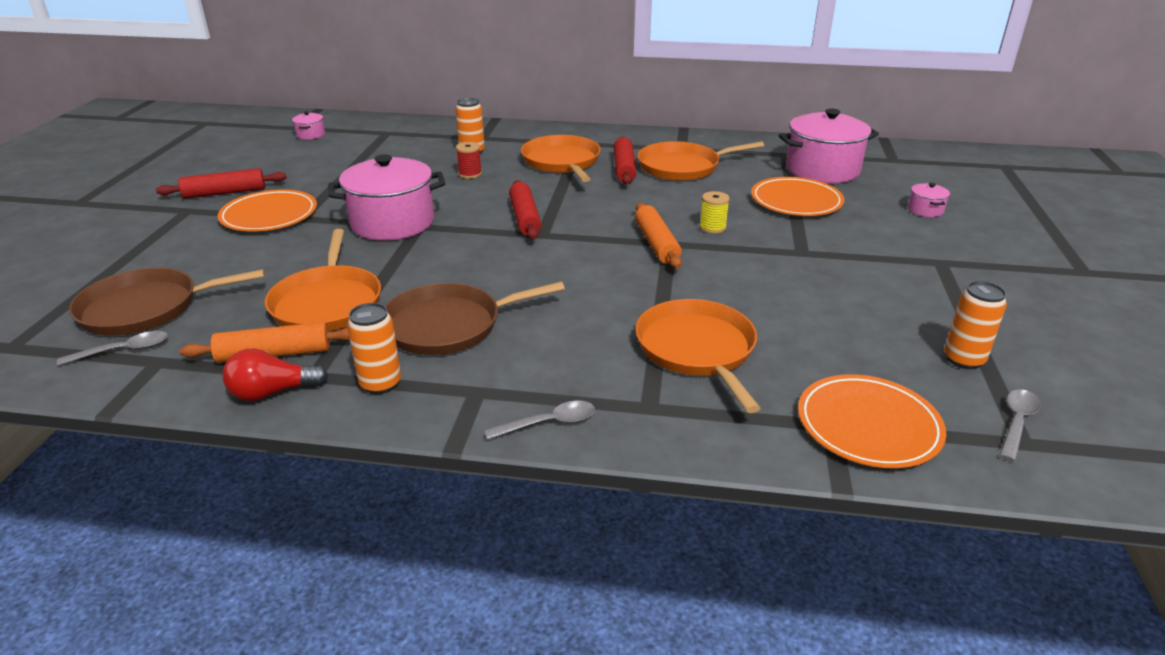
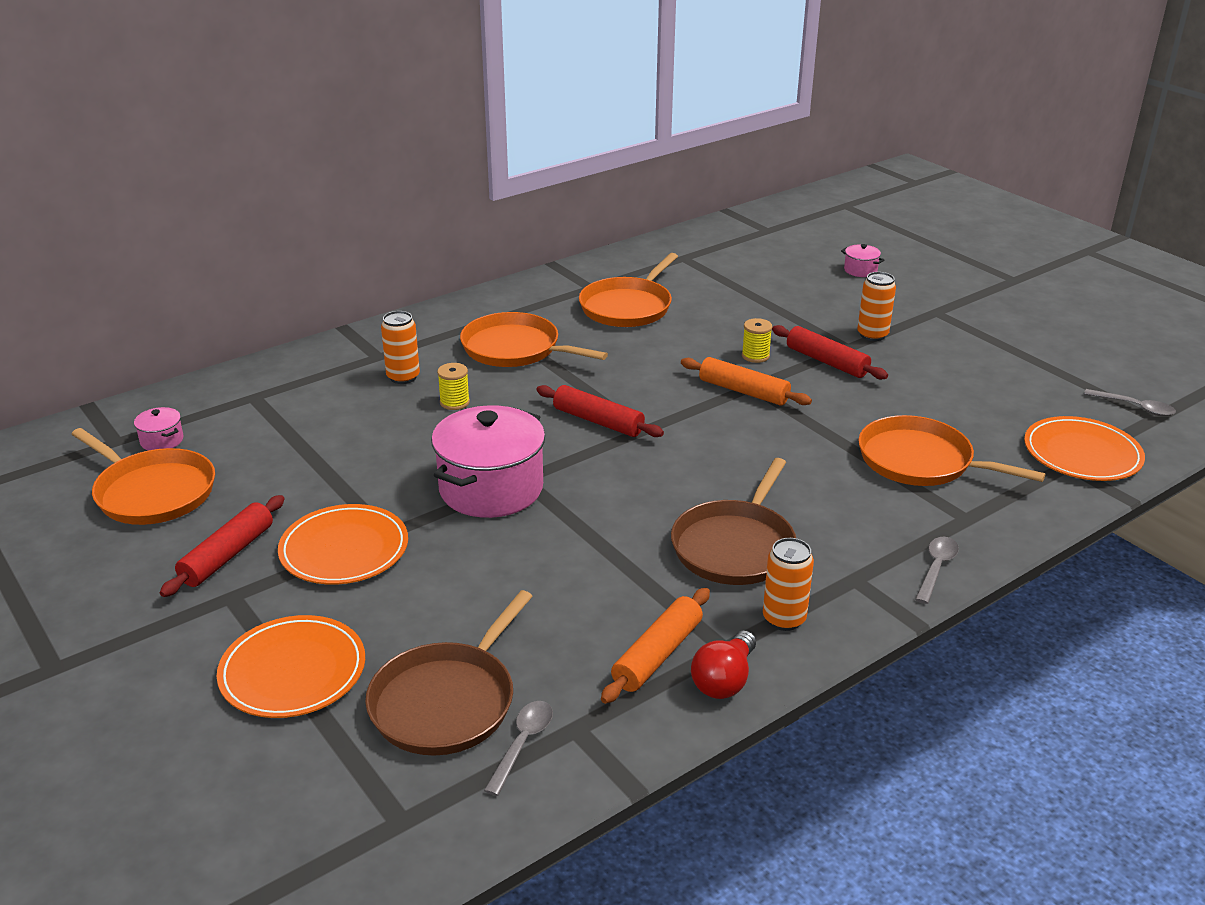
camera: 45 degrees left, 0 degrees up
(327, 303) = (602, 590): orange pan -> orange pan (152, 492)
(470, 174) = (454, 402): red spool -> yellow spool
(624, 168) = (583, 330): red rolling pin -> red rolling pin (827, 362)
(796, 201) = (768, 302): orange plate -> orange plate (293, 671)
(822, 170) = (736, 262): pink pot -> none
(963, 359) = (1055, 380): orange can -> orange can (872, 335)
(1016, 422) = (1135, 407): grey spoon -> grey spoon turned 135 degrees clockwise

